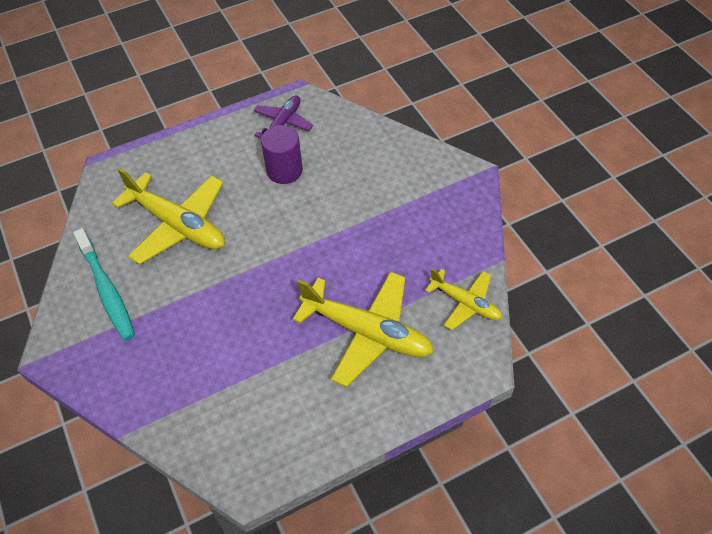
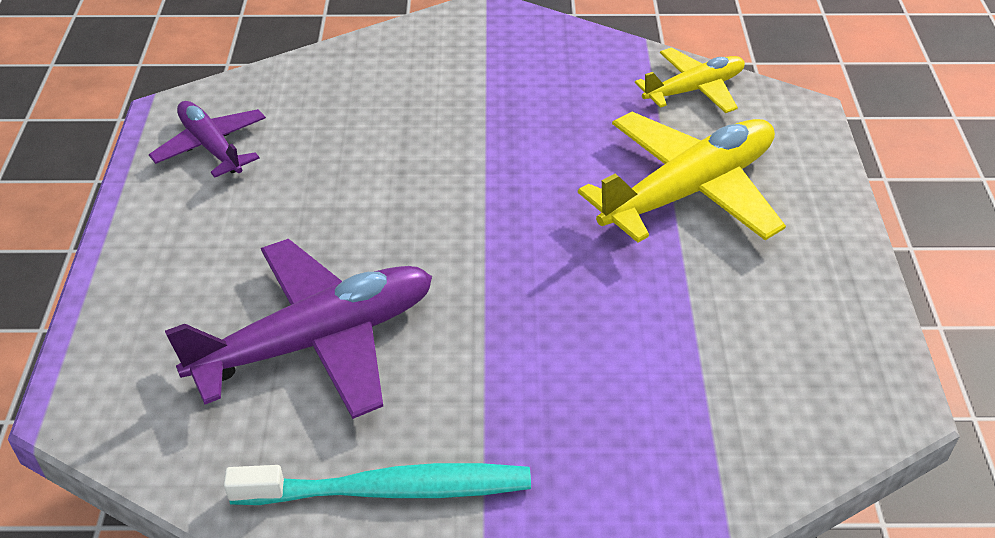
camera: 65 degrees left, 10 degrees down
(178, 225) = (317, 341): yellow plane -> purple plane
(284, 170) = (314, 176): purple cylinder -> none

